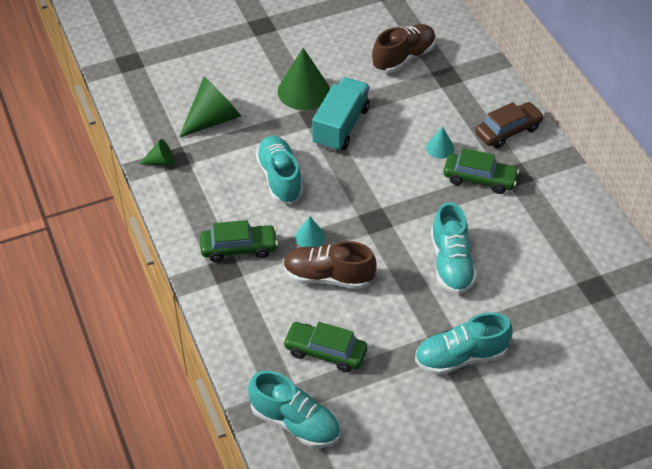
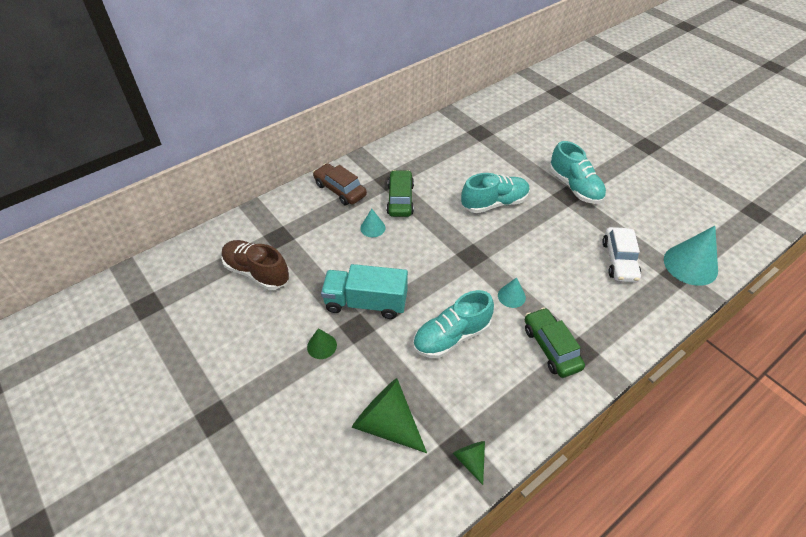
camera: 105 degrees left, 0 degrees up
(295, 422) = (690, 265): turquoise shoe -> turquoise cone
(303, 91) = (322, 346): green cone -> green cone, size x0.51
(325, 352) = (619, 260): green car -> white car
(328, 277) = (547, 274): brown shoe -> none

